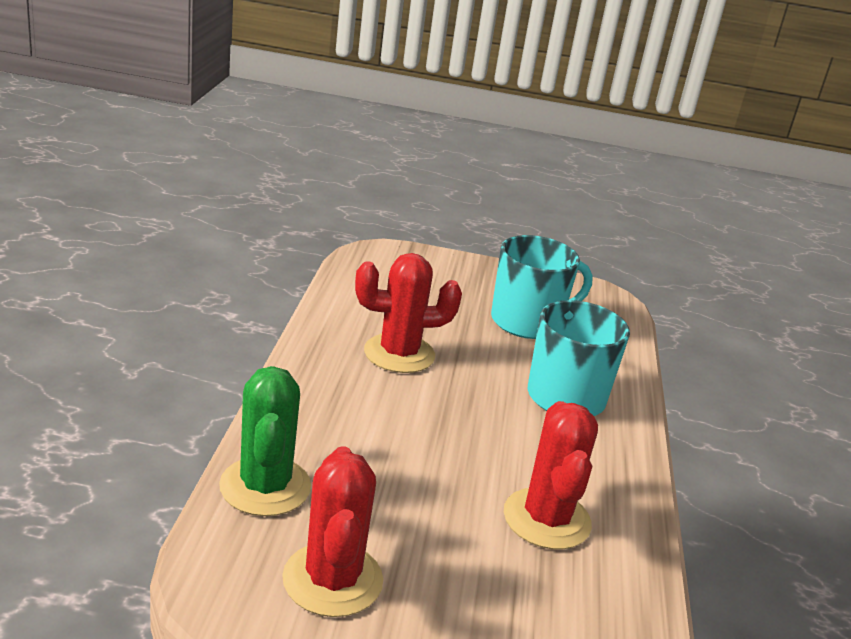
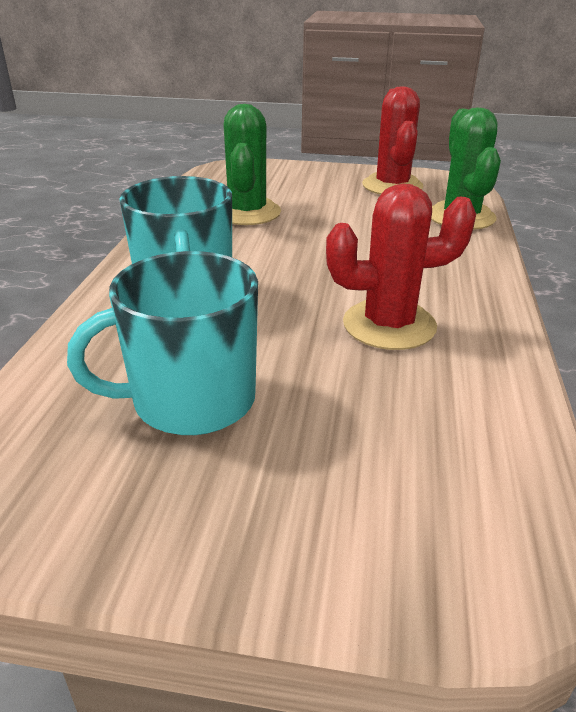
camera: 175 degrees left, 5 degrees up
(546, 519) = (247, 212): red cactus -> green cactus

